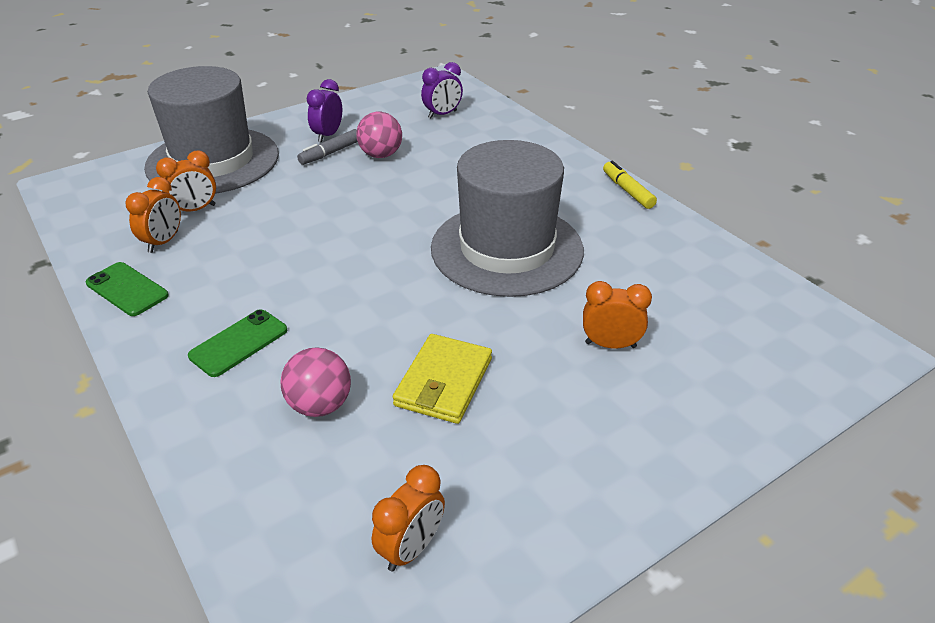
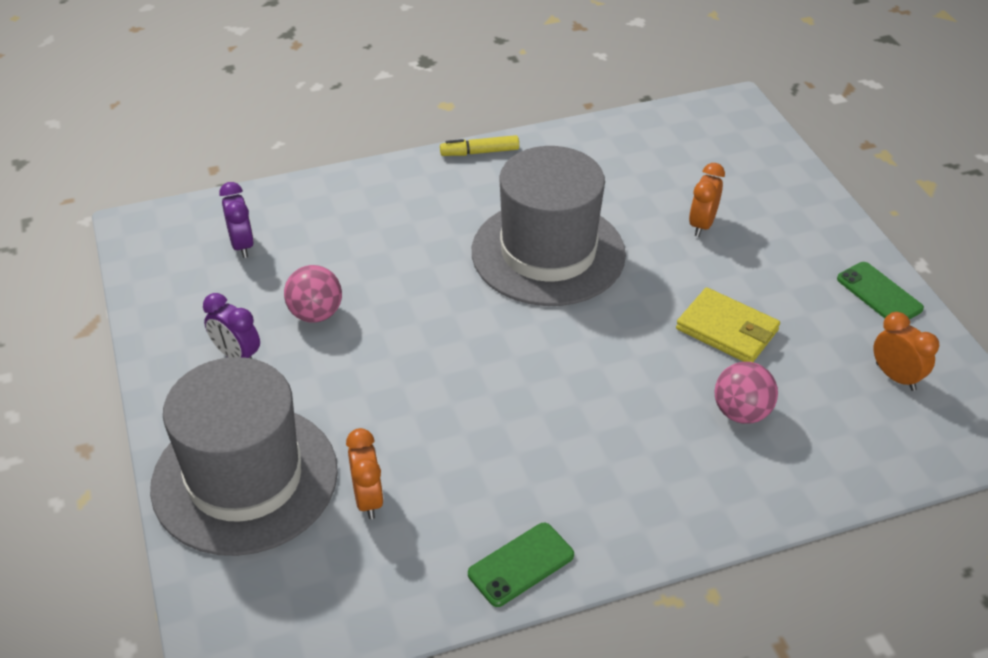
camera: 75 degrees left, 5 degrees up
(163, 242) = (432, 531): orange clock -> none
(238, 343) = (642, 466): green phone -> green phone (879, 294)
(330, 153) = (286, 358): grey marker -> none

